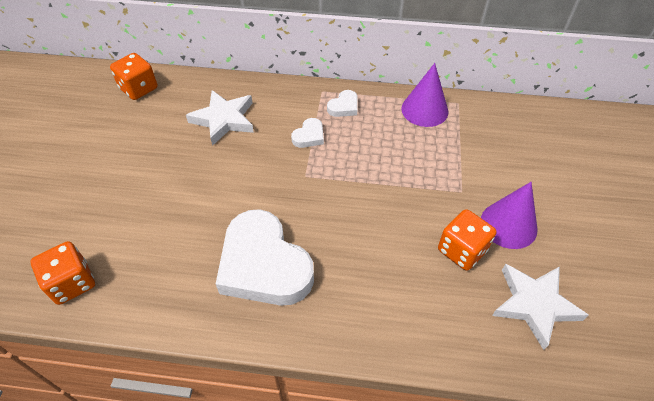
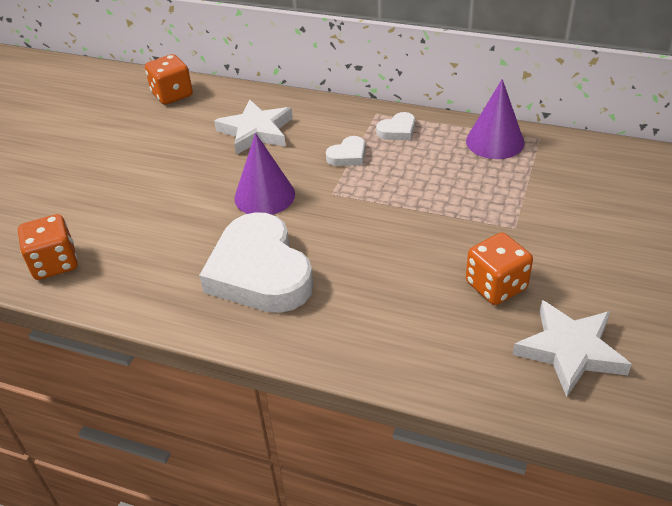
camera: 15 degrees right, 10 degrees down
(508, 225) = (563, 267): purple cone -> purple cone (264, 196)

